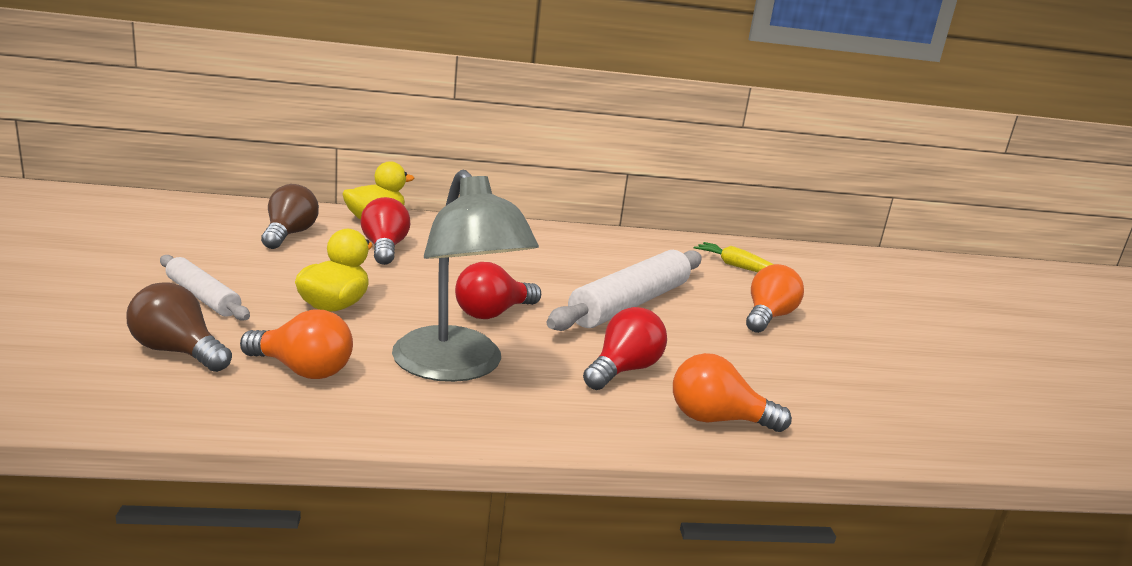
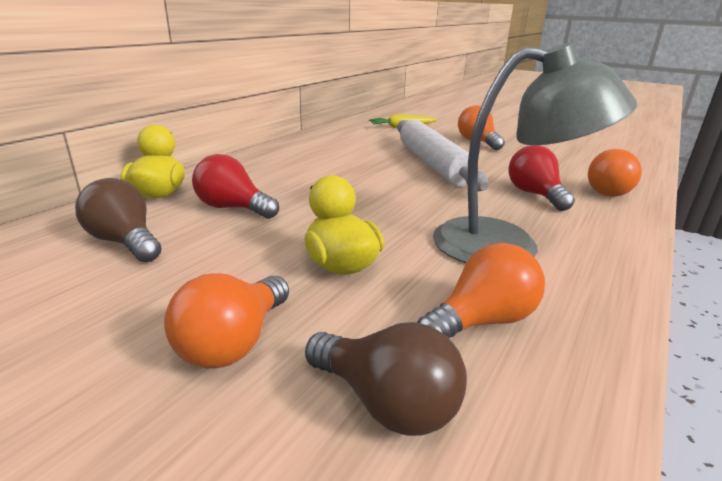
camera: 50 degrees left, 5 degrees up
(178, 351) = (386, 403): brown light bulb -> brown light bulb turned 120 degrees counterclockwise
(202, 297) = (234, 342): white rolling pin -> orange light bulb
(493, 313) = (415, 206): red light bulb -> none

